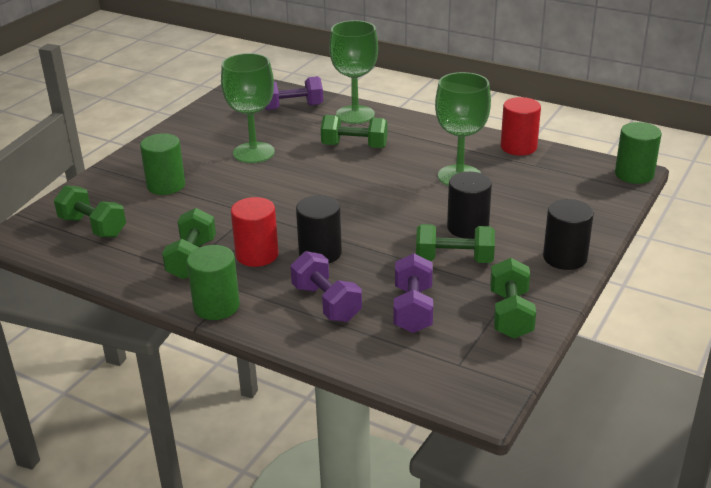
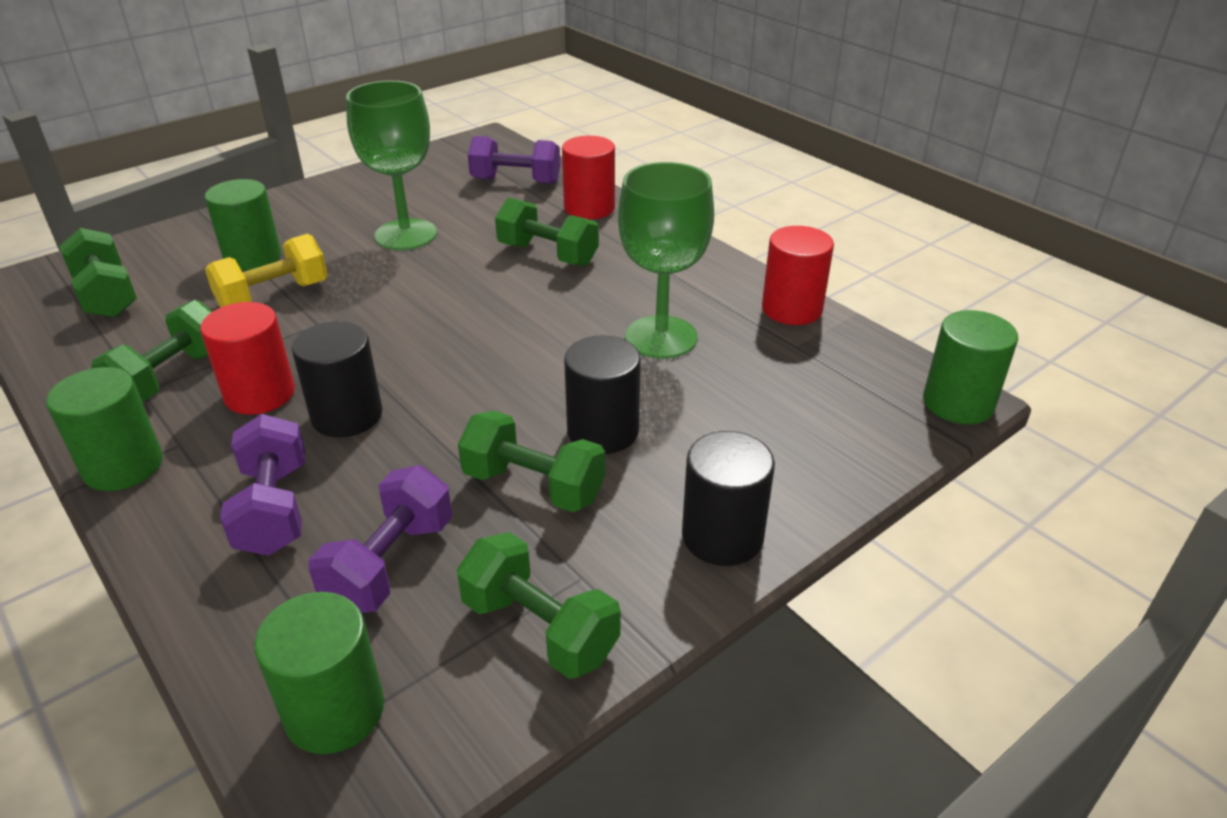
camera: 20 degrees right, 5 degrees up
(206, 204) = (273, 296): none -> yellow dumbbell
(355, 115) = (589, 208): green goblet -> red cylinder
(444, 369) = (334, 711): none -> green cylinder
(510, 314) = (540, 628): green dumbbell -> green dumbbell turned 75 degrees counterclockwise

